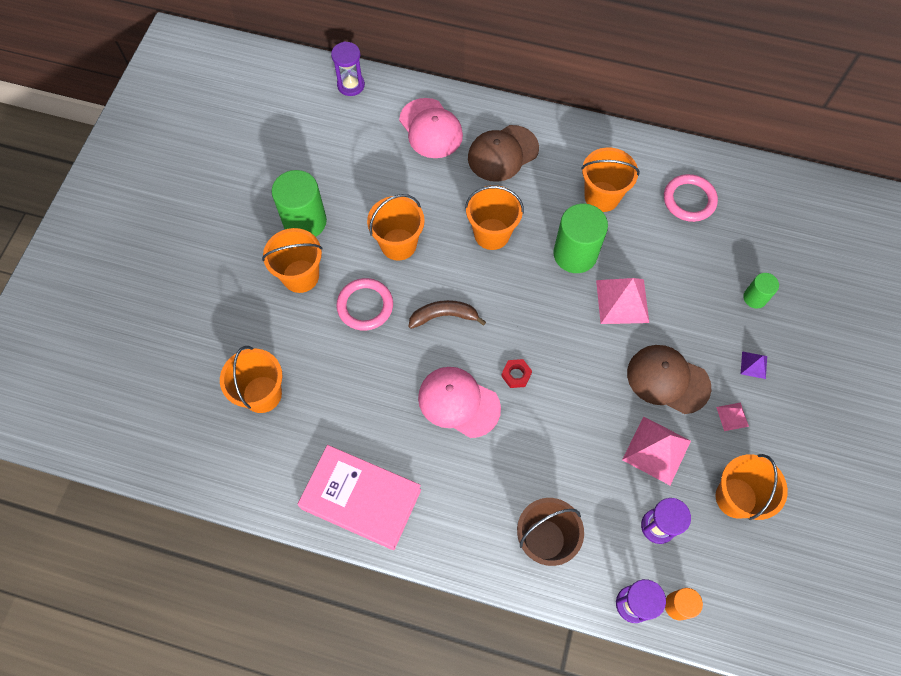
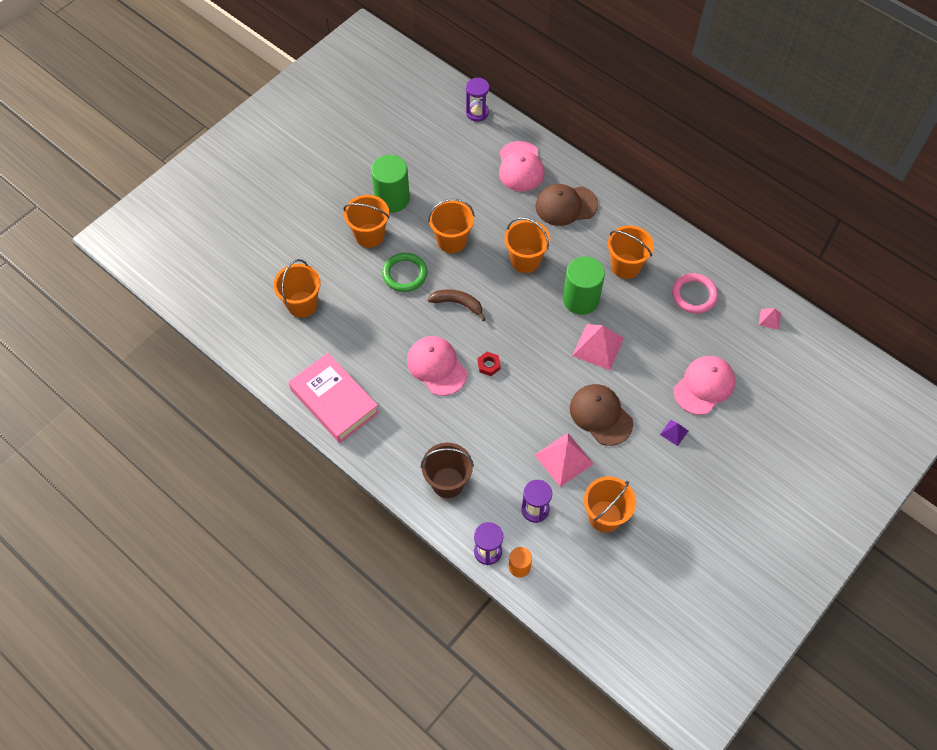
camera: 25 degrees right, 5 degrees down
(365, 306) = (405, 274): pink ring -> green ring
(732, 416) = (635, 461): pink pyramid -> pink pyramid (769, 319)
(755, 298) = (704, 386): green cylinder -> pink cap

